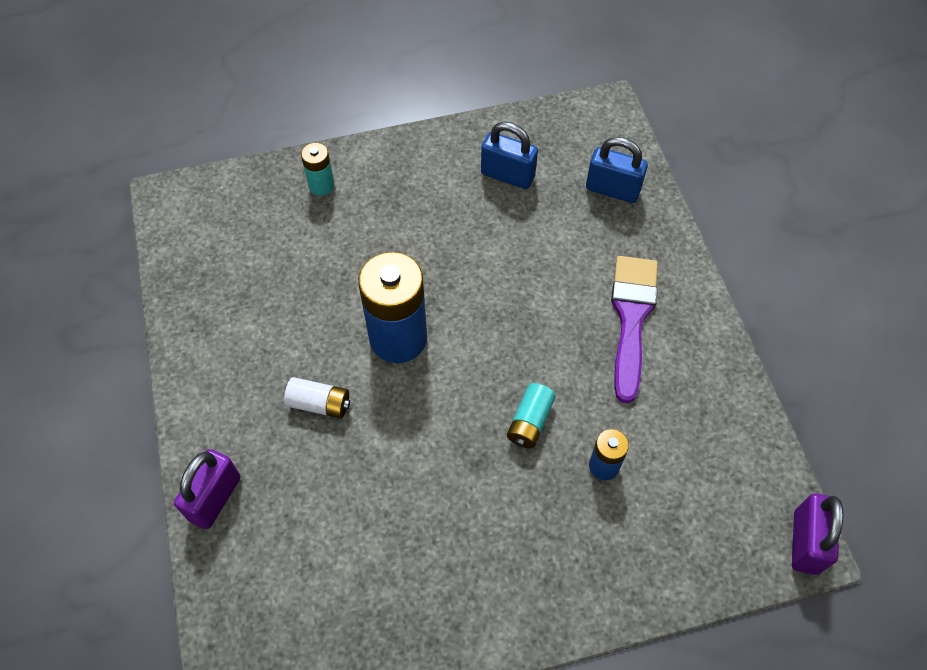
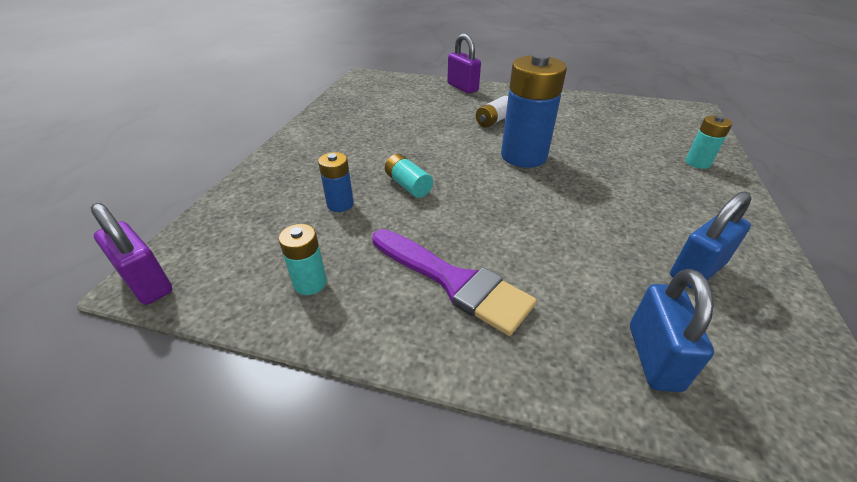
camera: 120 degrees right, 20 degrees down
(612, 190) = (653, 357): blue padlock -> blue padlock turned 45 degrees counterclockwise
(708, 415) = (310, 283): none -> turquoise battery

